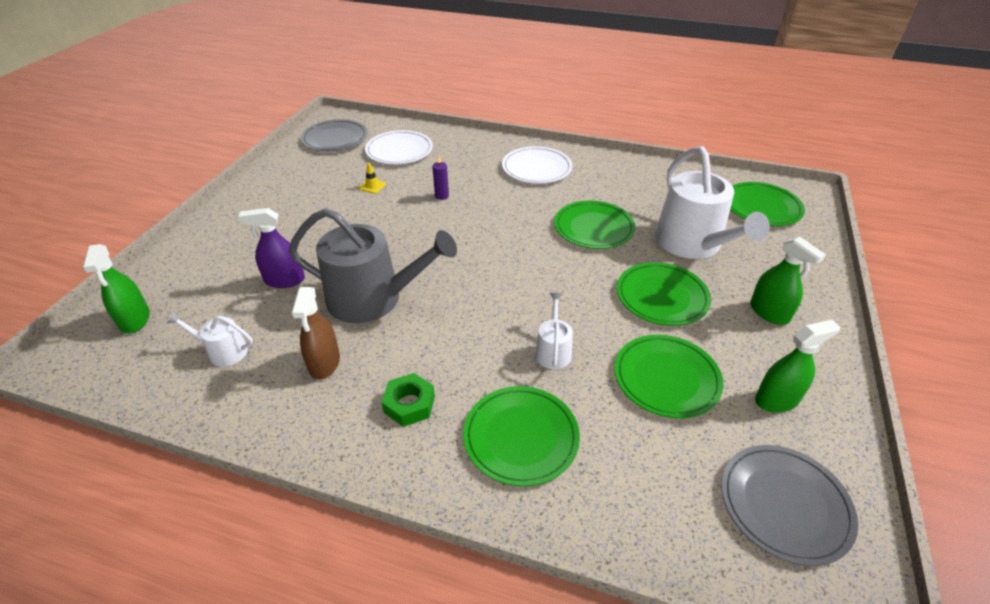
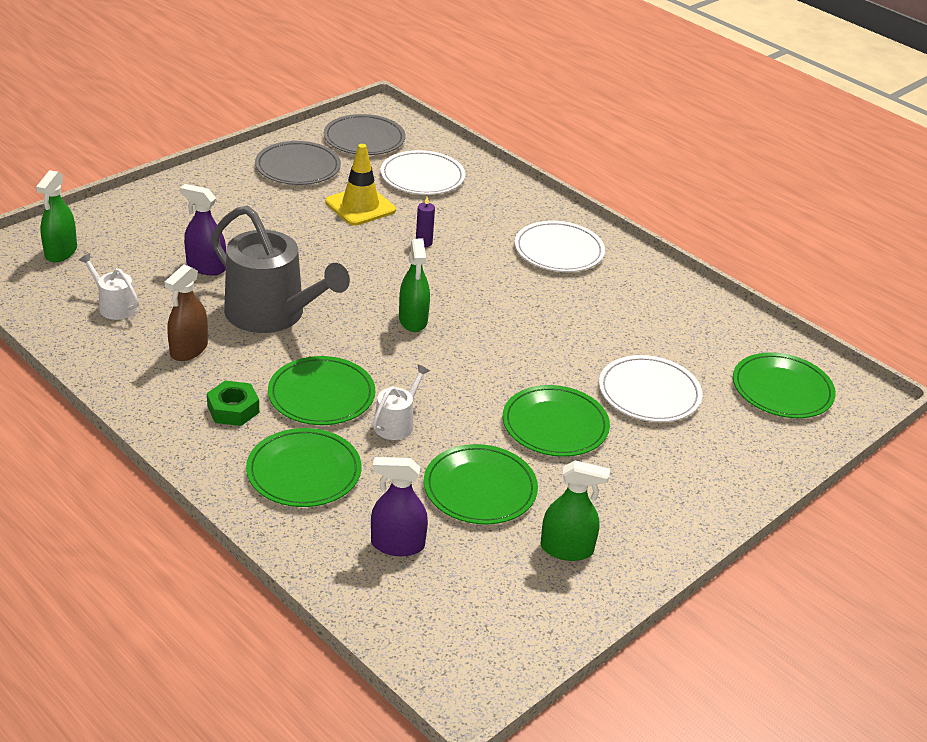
camera: 25 degrees right, 5 degrees down
(372, 186) = (360, 206): yellow traffic cone -> yellow traffic cone, size x2.20
(593, 228) = (556, 335): green plate -> green plate (321, 395)
(659, 470) = (397, 544): none -> purple spray bottle
(692, 244) = (649, 393): white watering can -> white plate
(769, 312) = (653, 484): green spray bottle -> green spray bottle (413, 320)
(784, 505) = (478, 614): grey plate -> grey plate (298, 167)

